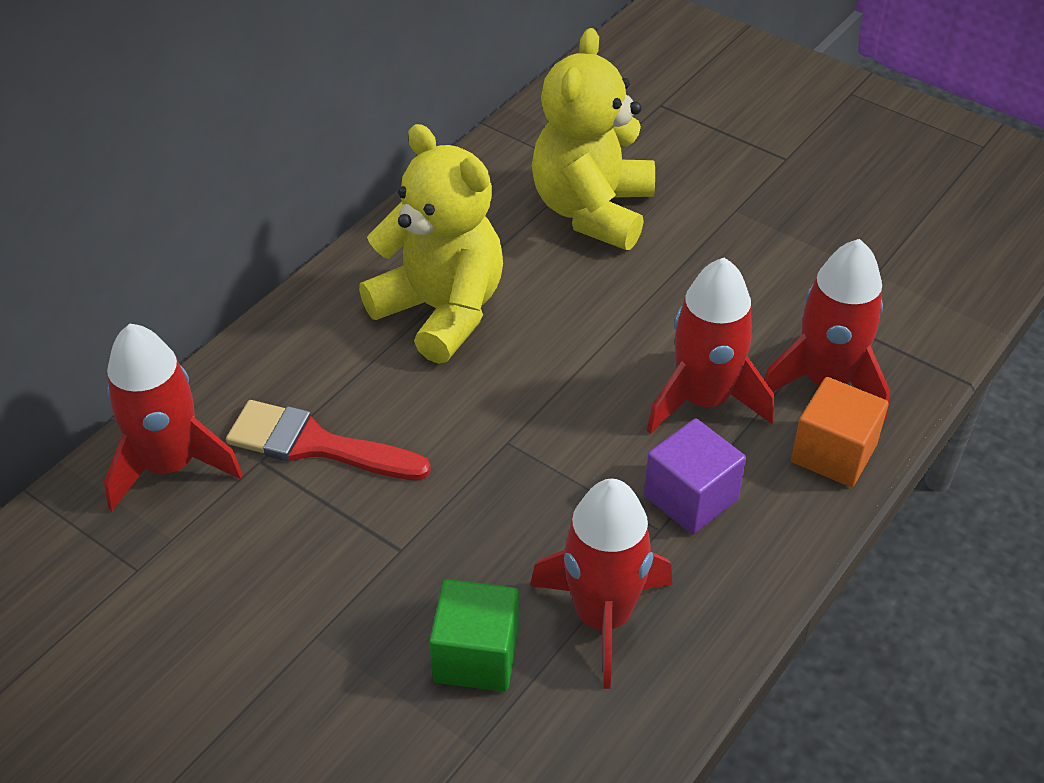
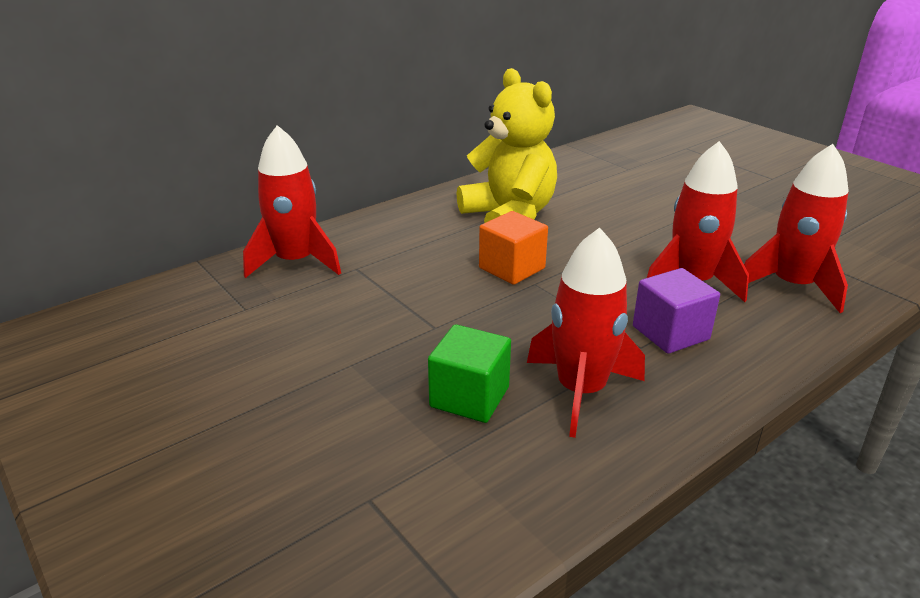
camera: 15 degrees right, 15 degrees down
(315, 445) = (397, 266): red brush -> none
(592, 211) = (628, 185): yellow teddy bear -> none
(833, 453) = (795, 325): orange cube -> orange cube (512, 268)

